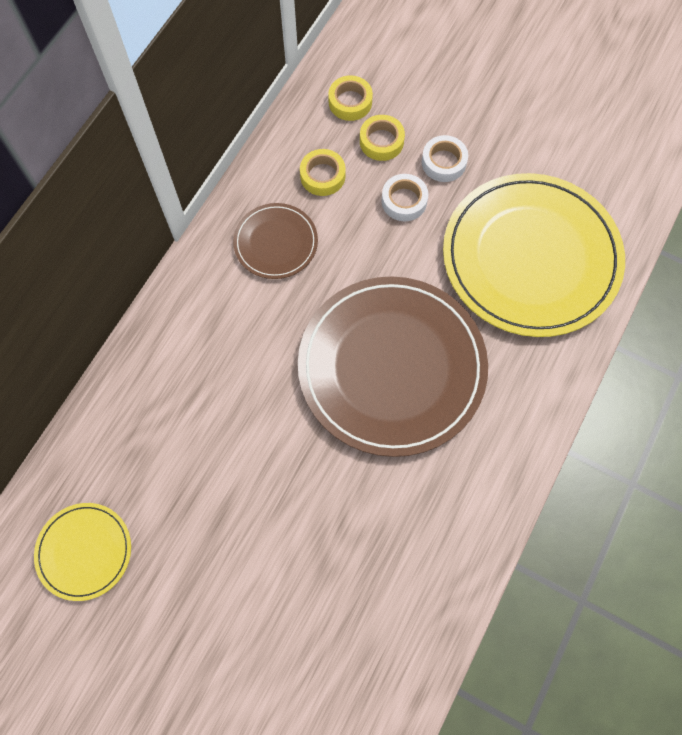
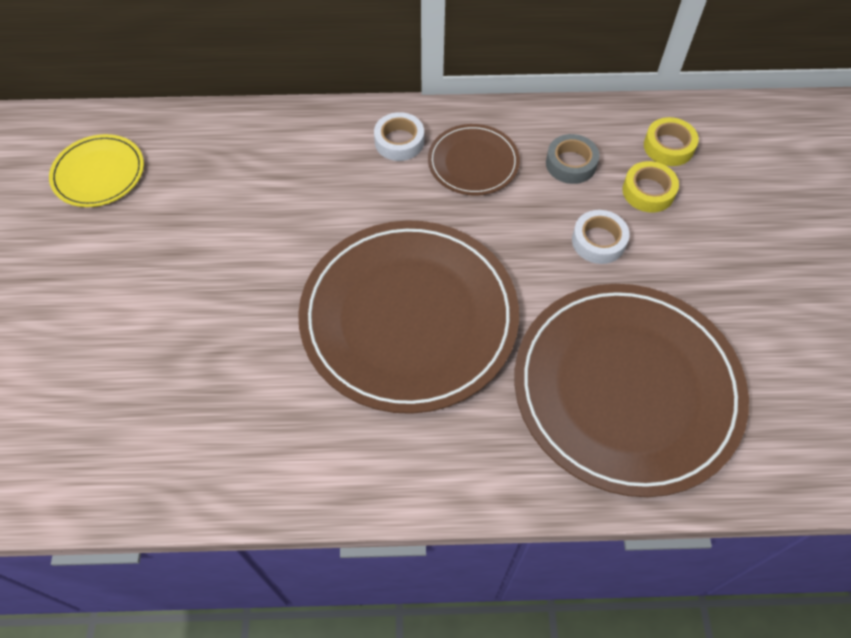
camera: 60 degrees right, 10 degrees down
(322, 176) = (571, 164): yellow tape -> grey tape
(443, 162) = (671, 254): white tape -> white tape (399, 141)
(531, 257) = (626, 389): yellow plate -> brown plate

